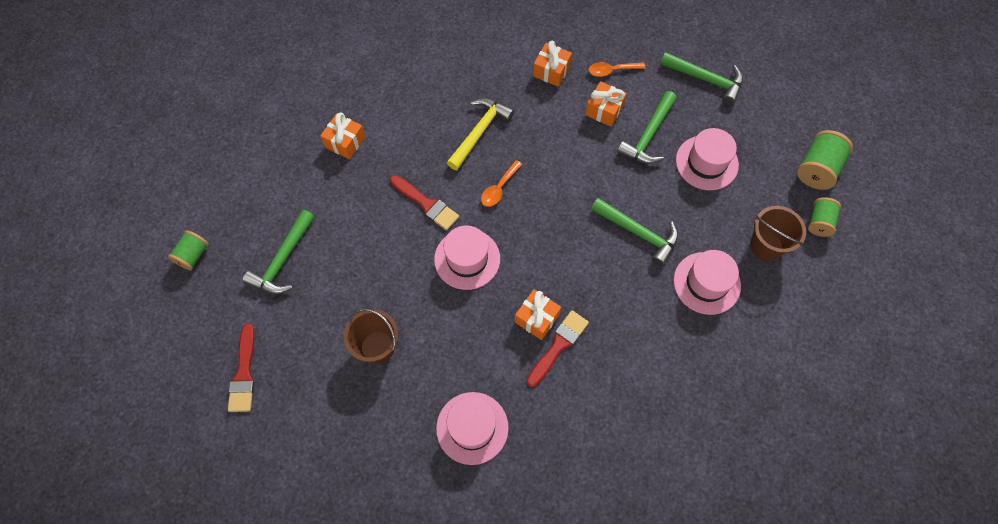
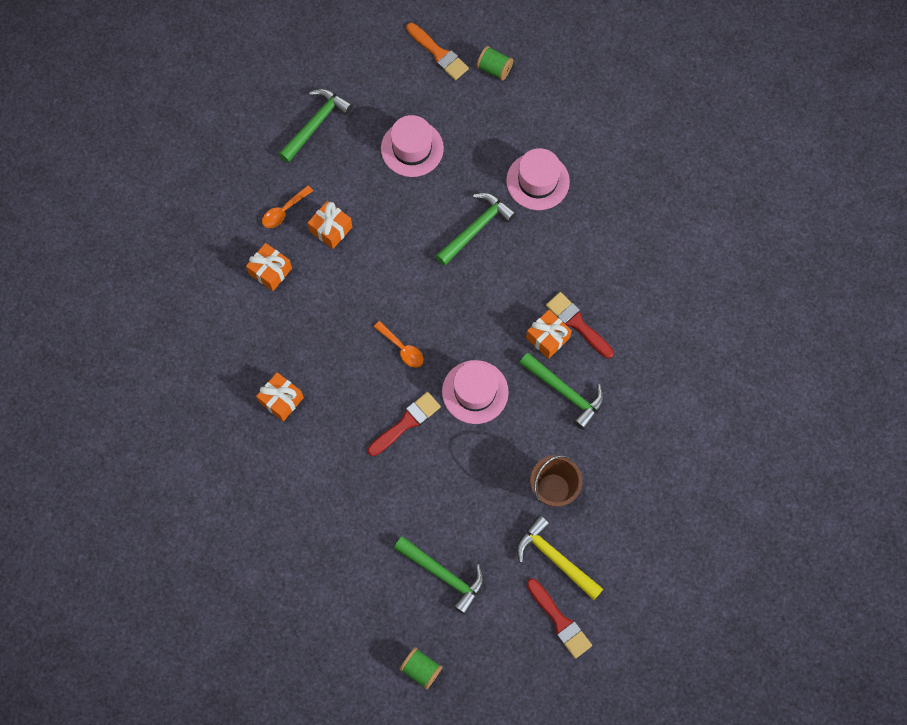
camera: 80 degrees left, 5 degrees up
(244, 373) = (560, 621): red brush -> red brush turned 45 degrees clockwise
(345, 142) = (314, 498): orange gift -> orange gift (281, 400)
(472, 428) = (643, 413): pink hat -> none
(479, 132) = (331, 357): yellow hammer -> yellow hammer (555, 558)
(612, 70) = (284, 211): orange spoon -> orange spoon turned 45 degrees clockwise
(648, 135) = (370, 194): green hammer -> green hammer (565, 392)
(766, 245) = (509, 120): brown bucket -> none
(817, 169) = (439, 54): green spool -> orange brush

